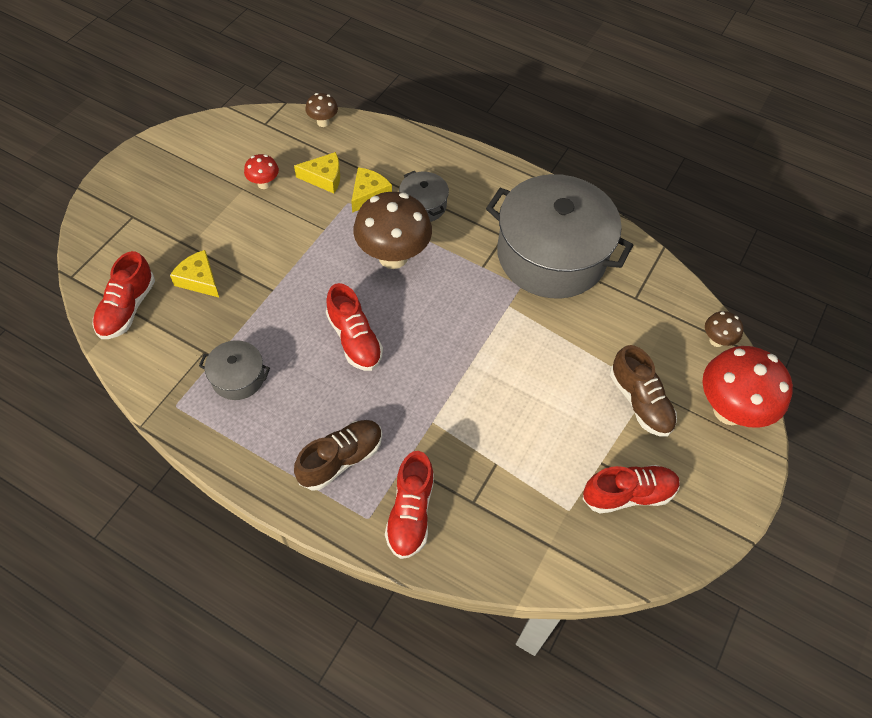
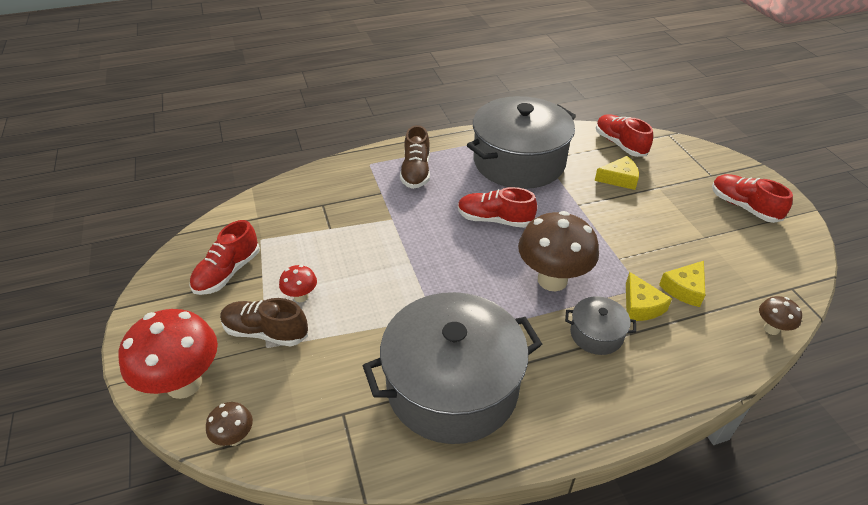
camera: 135 degrees right, 15 degrees down
(238, 377) = (519, 161): grey pot -> grey pot, size x2.31
(264, 184) = (702, 250): red mushroom -> red mushroom (301, 296)
(410, 513) = (351, 179): red shoe -> red shoe (744, 207)

